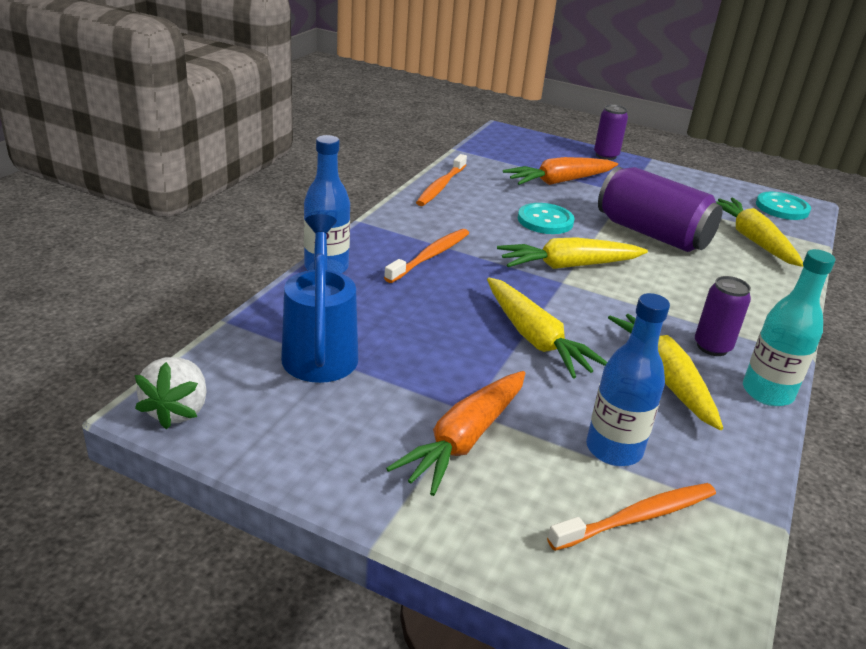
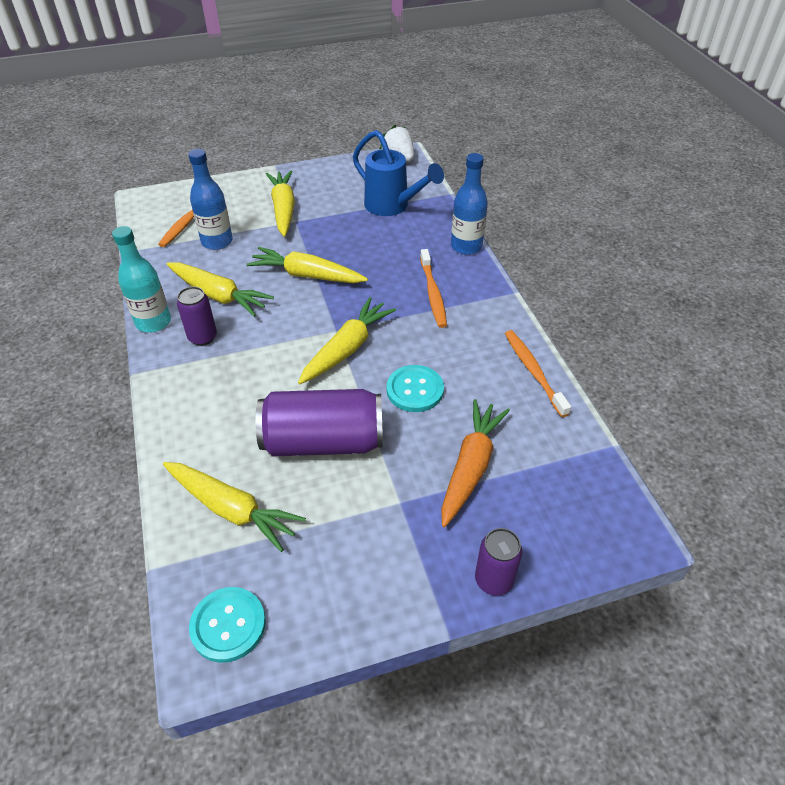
camera: 140 degrees right, 15 degrees up
(464, 439) = (283, 209): orange carrot -> yellow carrot

